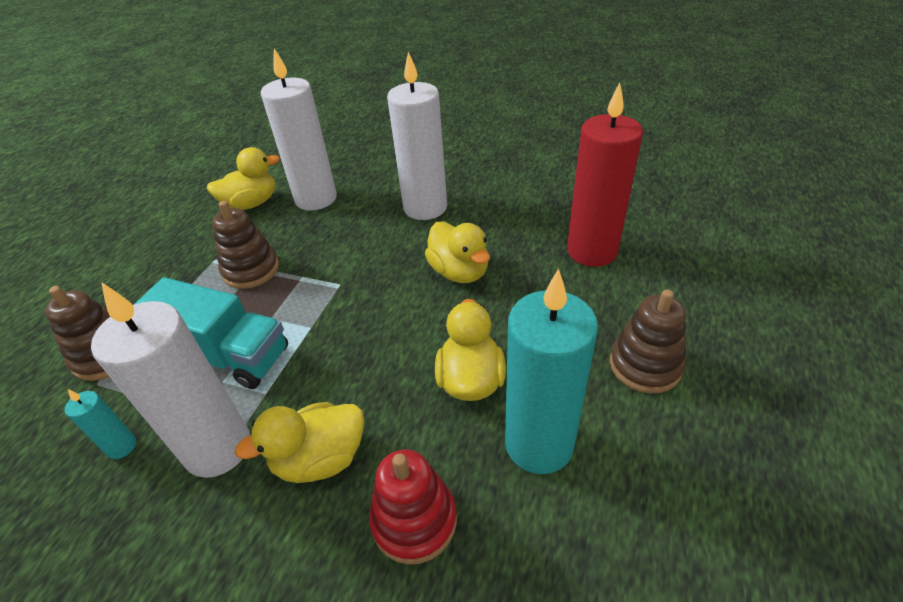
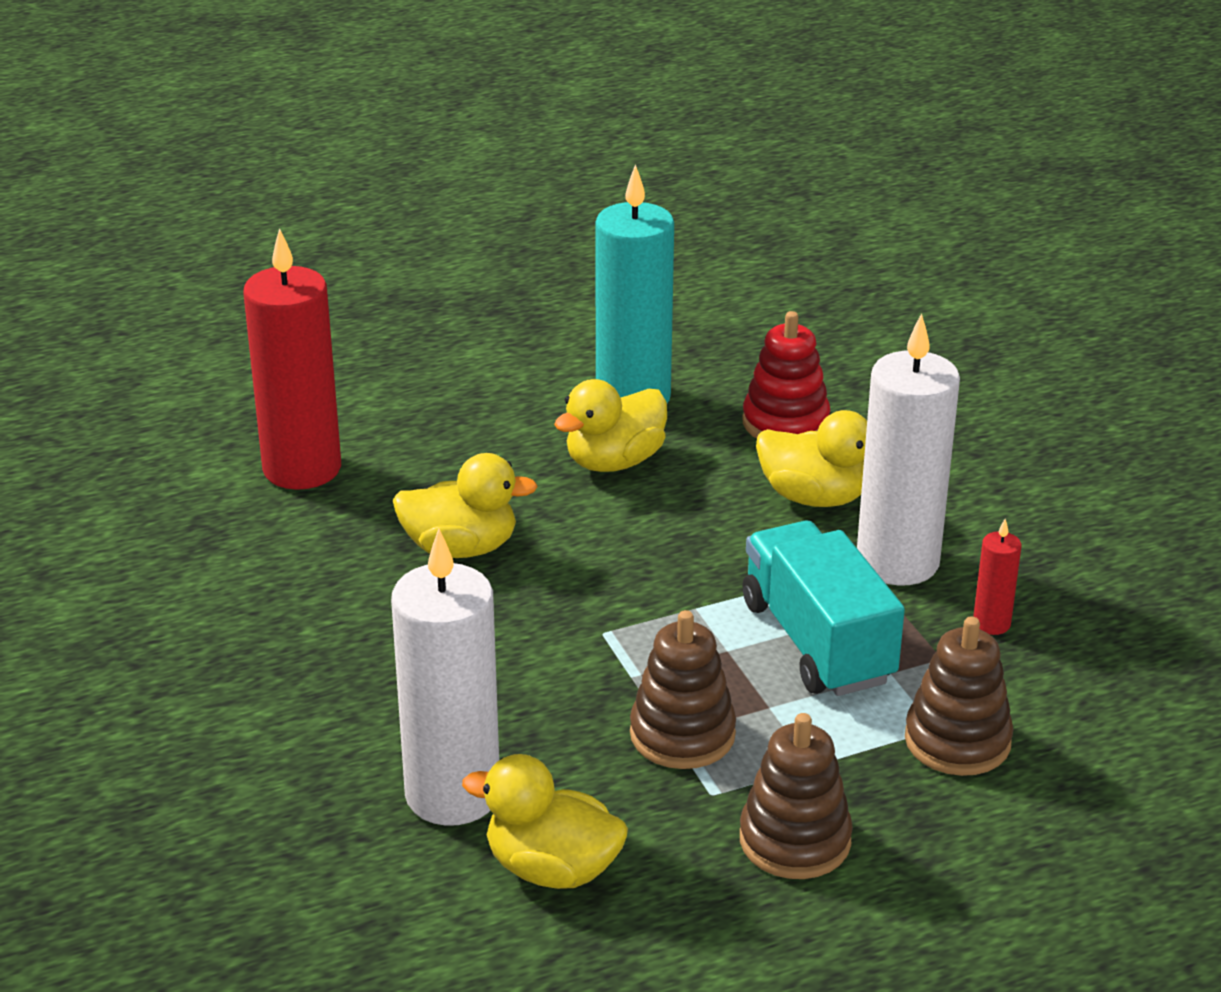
camera: 135 degrees left, 10 degrees down
(122, 446) = (991, 624): turquoise candle -> red candle
(425, 208) = (349, 654): white candle -> none
(459, 272) = (461, 548): yellow duck -> yellow duck turned 75 degrees clockwise
(645, 365) = (464, 378): brown stacking toy -> brown stacking toy (795, 840)

